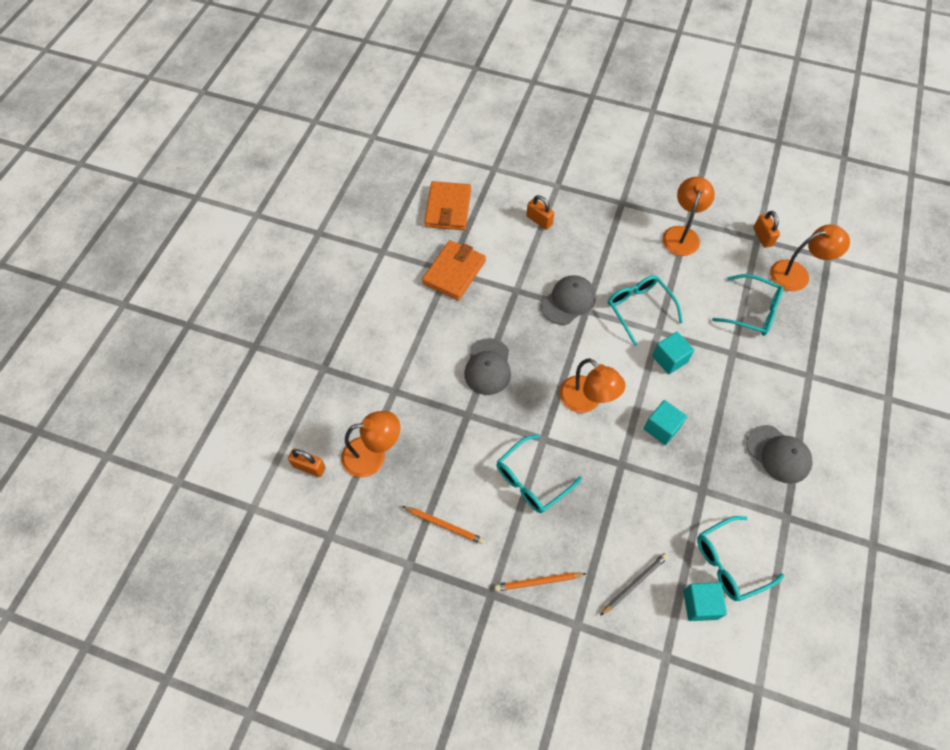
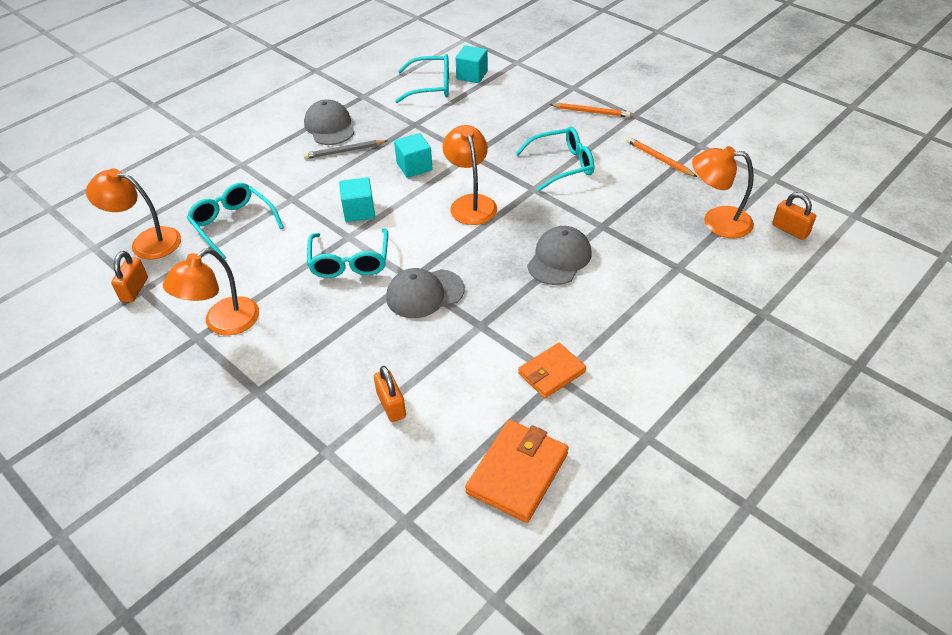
camera: 155 degrees left, 15 degrees down
(454, 272) = (551, 372): orange wallet -> orange wallet, size x0.66
(634, 584) = (514, 94): grey pencil -> grey pencil (344, 151)

